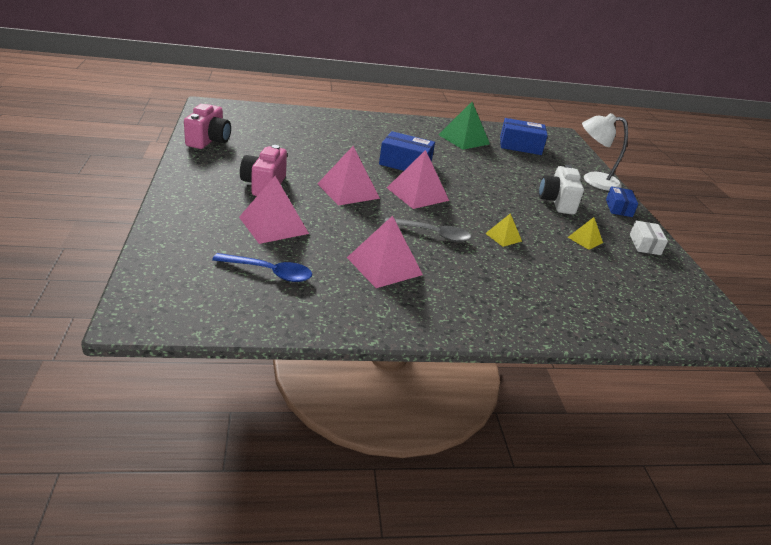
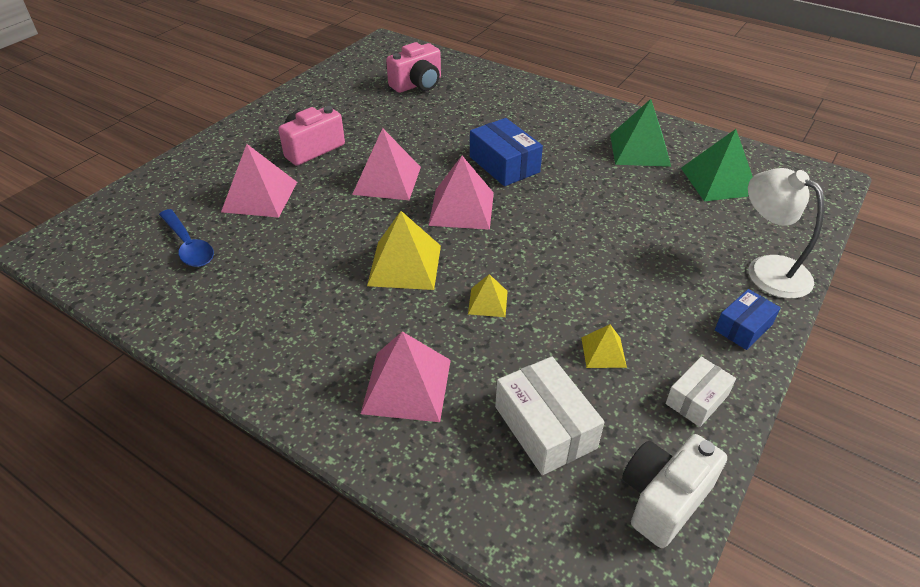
camera: 45 degrees right, 10 degrees up
(209, 140) = (329, 84): pink camera -> pink camera (417, 84)
(384, 266) = (298, 282): pink pyramid -> pink pyramid (407, 386)
(432, 234) = (404, 265): grey spoon -> yellow pyramid
(520, 146) = (719, 181): blue box -> green pyramid
(557, 202) = (646, 282): white camera -> white camera (663, 499)
(611, 282) = (545, 427): none -> white box

